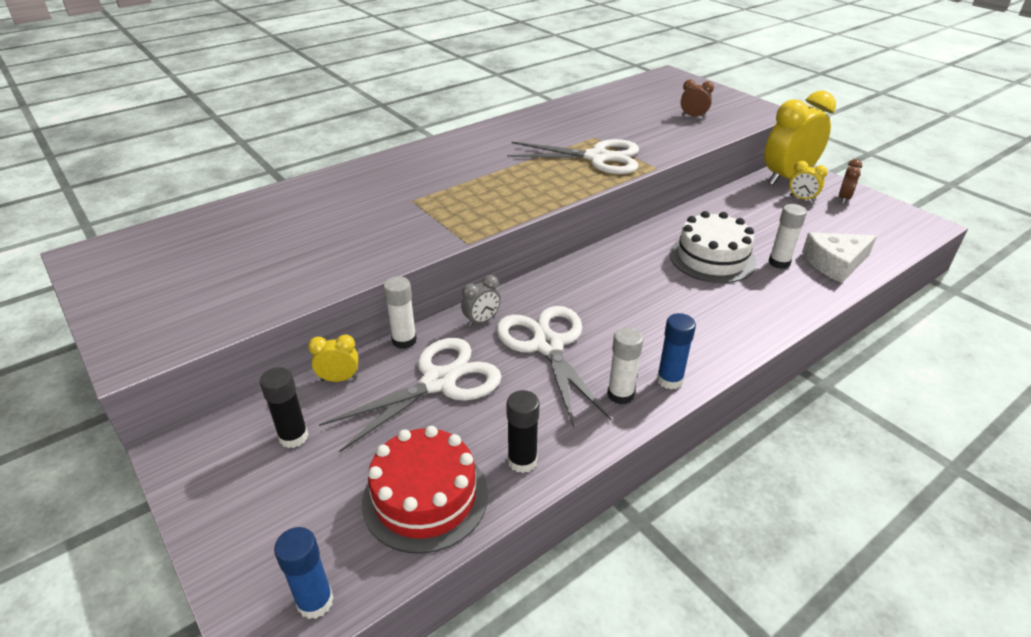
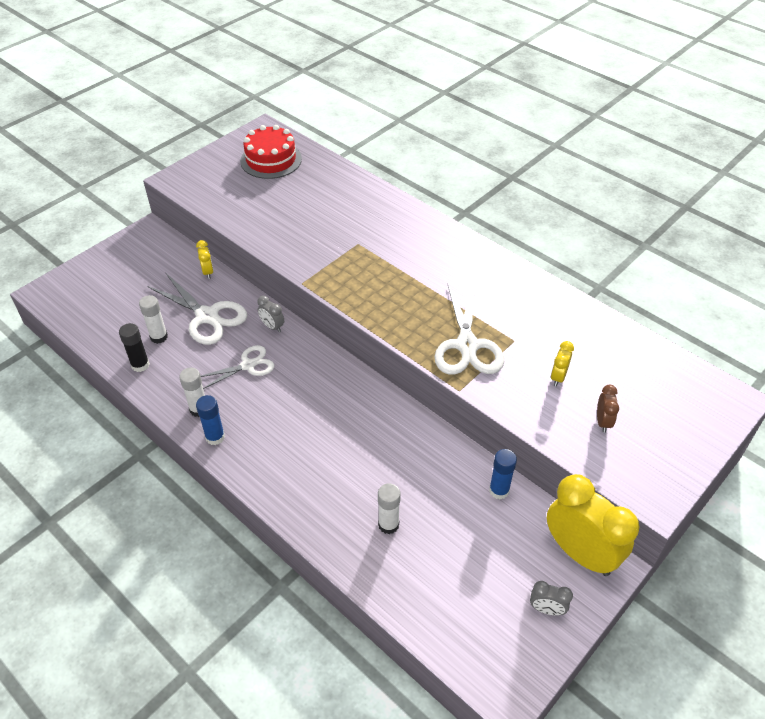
camera: 80 degrees right, 10 degrees up
(293, 437) = (160, 267): black glue stick -> none
(315, 602) = (57, 303): blue glue stick -> blue glue stick (499, 490)
(404, 340) = (246, 292): white glue stick -> white glue stick (159, 337)
(425, 497) = (115, 328): red cake -> red cake (271, 160)
(547, 345) = (248, 365): white scissors -> white scissors, size x0.63
(712, 258) = (385, 470): white cake -> none
(801, 199) = (531, 562): yellow clock -> yellow clock (558, 377)
(835, 263) = (397, 575): white cheese -> none
(844, 198) = (546, 609): brown clock -> grey clock

